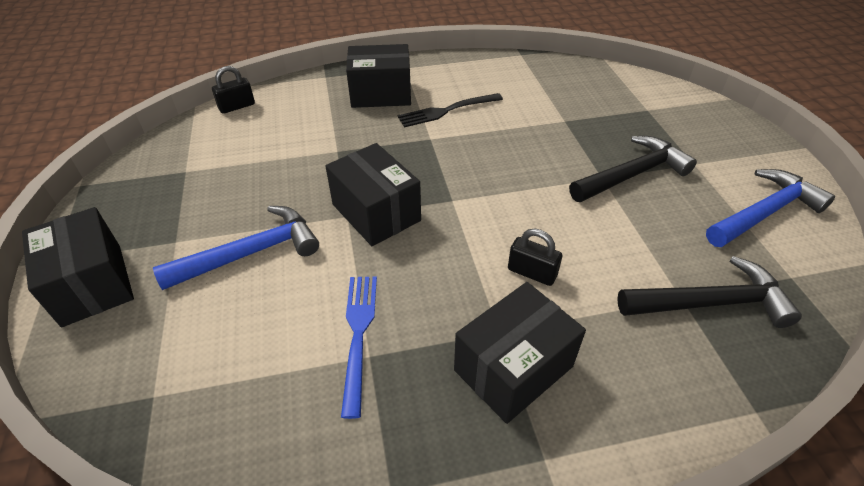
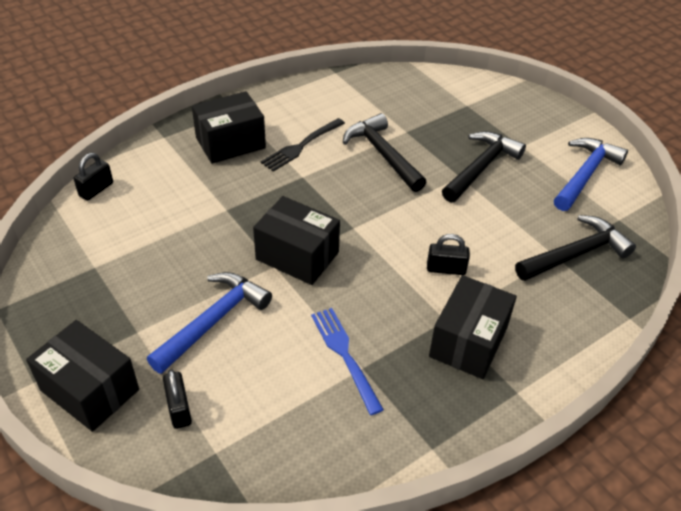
camera: 25 degrees left, 0 degrees up
(154, 333) = (179, 409): none -> black padlock
(526, 136) = (383, 154): none -> black hammer

